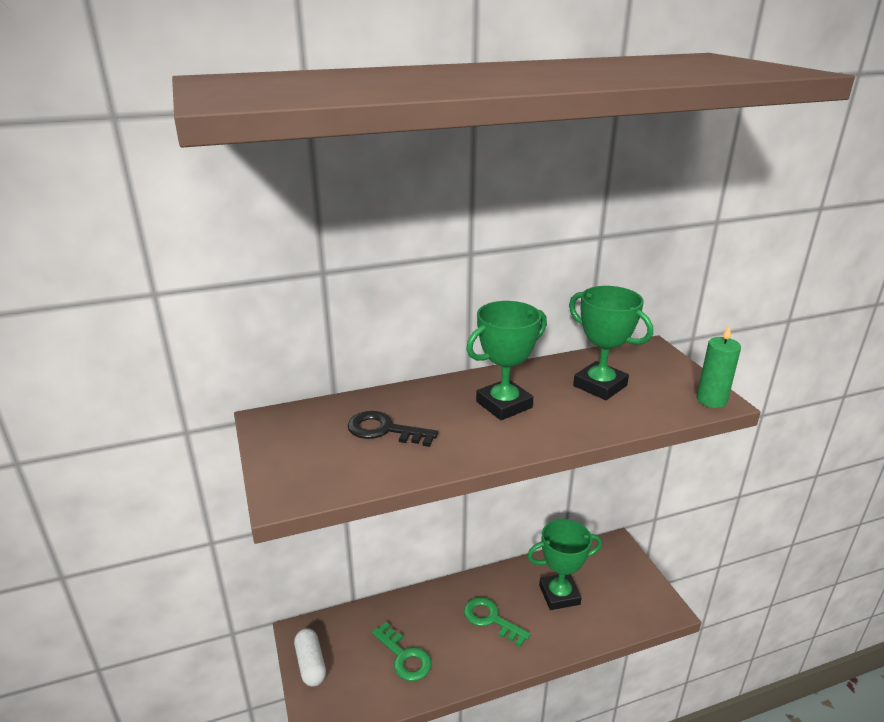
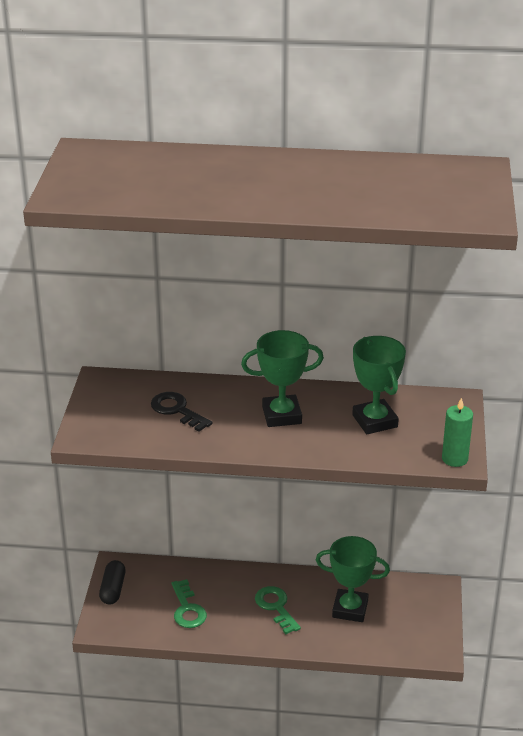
camera: 25 degrees right, 5 degrees up
(311, 664) = (113, 589): white capsule -> black capsule

